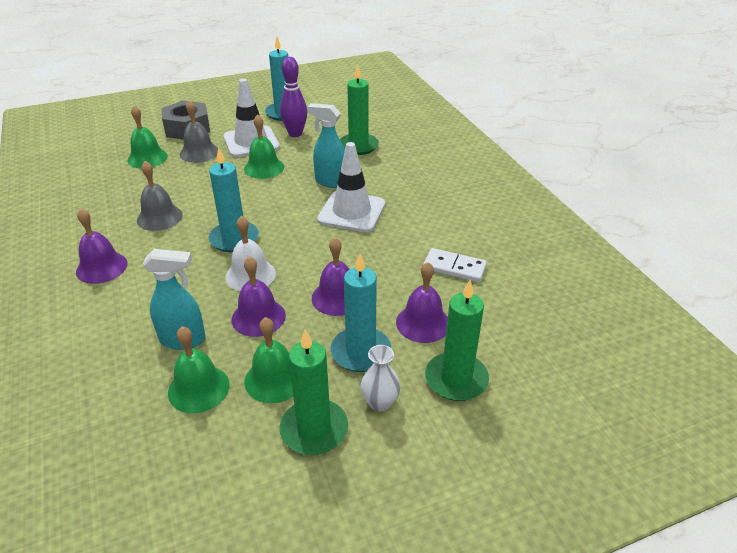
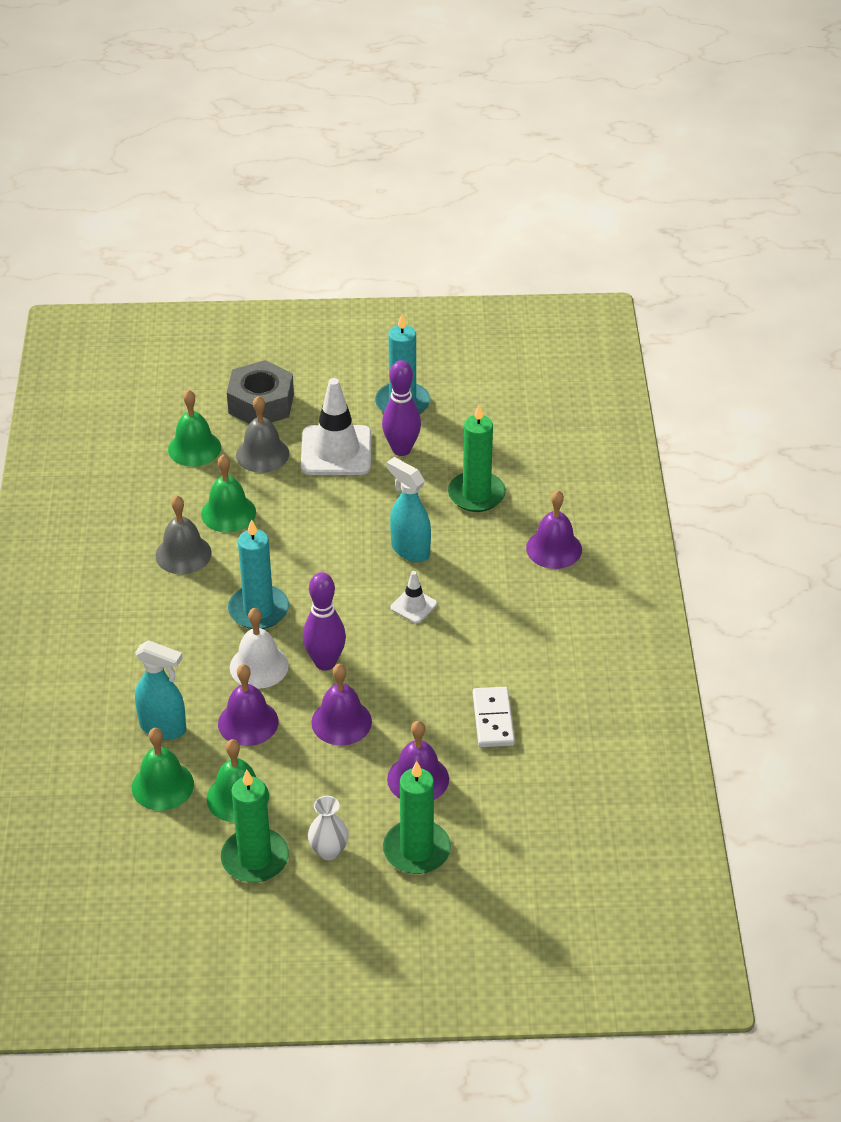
camera: 20 degrees right, 5 degrees up
(101, 267) = (102, 611): purple bell -> purple bell (554, 548)
(264, 168) = (335, 503): green bell -> green bell (228, 513)
(303, 260) = (325, 662): none -> purple bowling pin
(351, 212) = (413, 606): white traffic cone -> white traffic cone, size x0.49
(361, 352) = (336, 793): turquoise candle -> none
(454, 267) = (493, 719): white domino -> white domino turned 45 degrees clockwise

